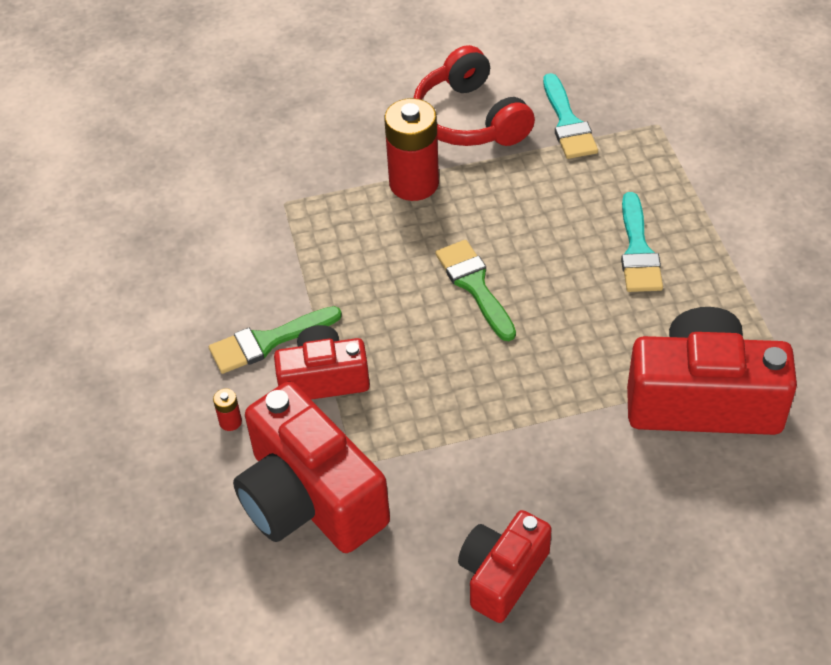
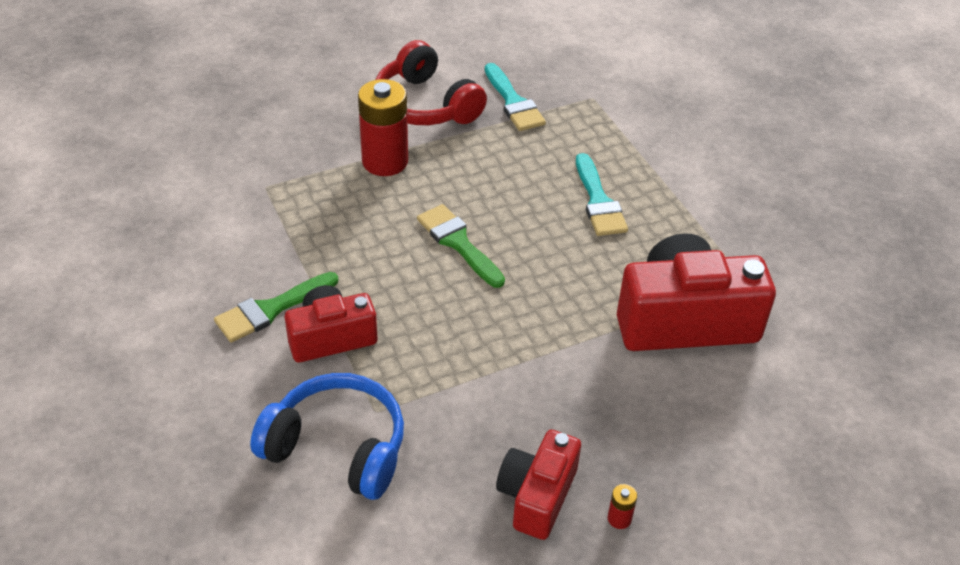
camera: 15 degrees left, 5 degrees down
(230, 422) = (246, 385): red battery -> red battery (619, 518)
(309, 498) = (337, 447): red camera -> blue headphones

